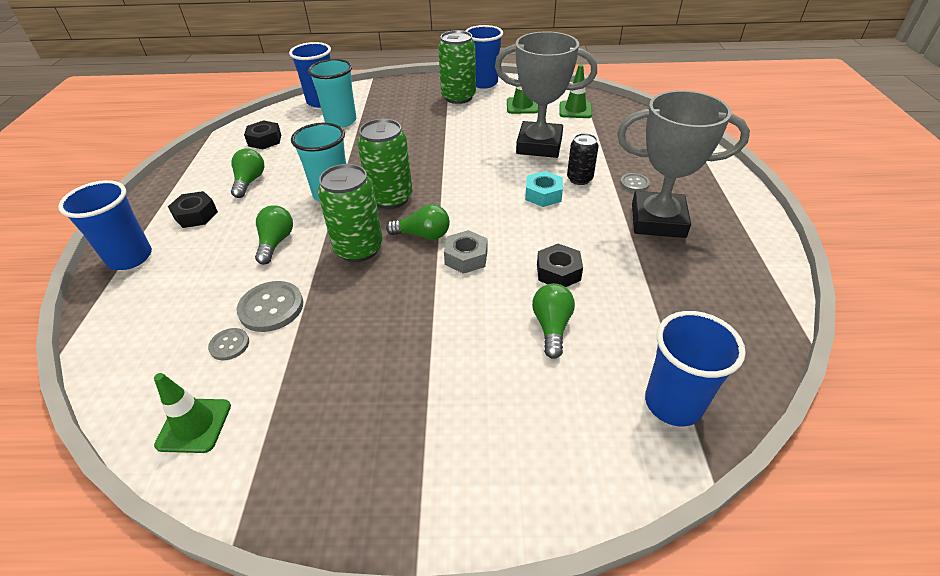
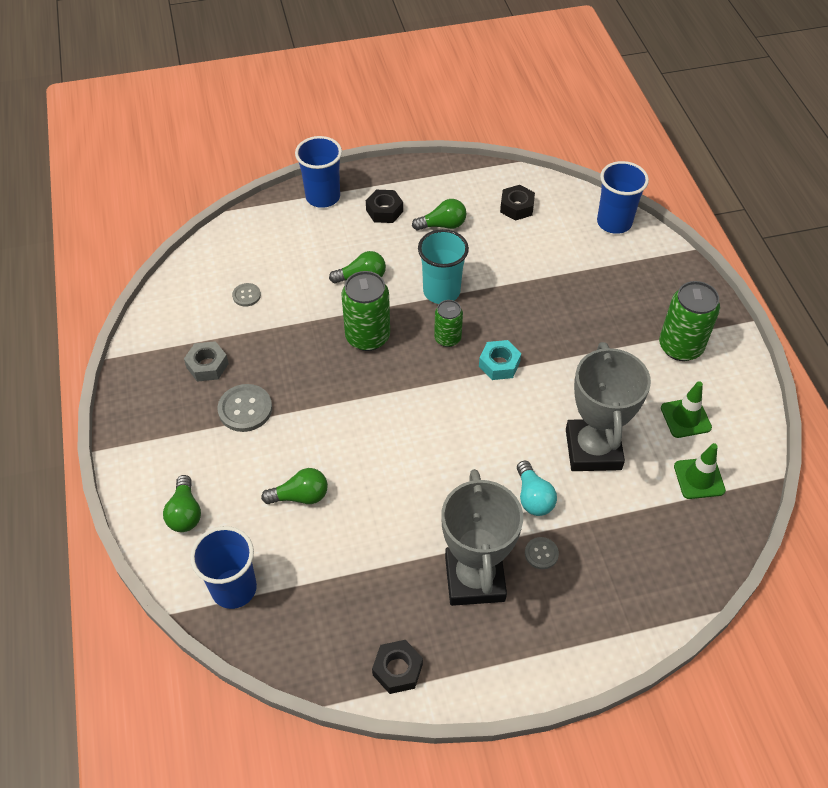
camera: 75 degrees right, 10 degrees up
(194, 425) = (179, 306): green traffic cone -> none
(271, 308) = (287, 304): grey button -> grey button (245, 409)
(341, 121) = (577, 253): turquoise cup -> none
(391, 198) = (447, 338): green can -> green can, size x0.60
(423, 235) = (398, 378): green light bulb -> green light bulb (185, 513)
(466, 257) = (374, 418): grey nut -> grey nut (207, 365)
(483, 83) = (732, 365): blue cup -> none
(543, 194) = (492, 466): turquoise nut -> turquoise nut (499, 364)
(558, 272) = (371, 493): black nut -> black nut (397, 670)
(579, 179) = (533, 497): black can -> turquoise light bulb

